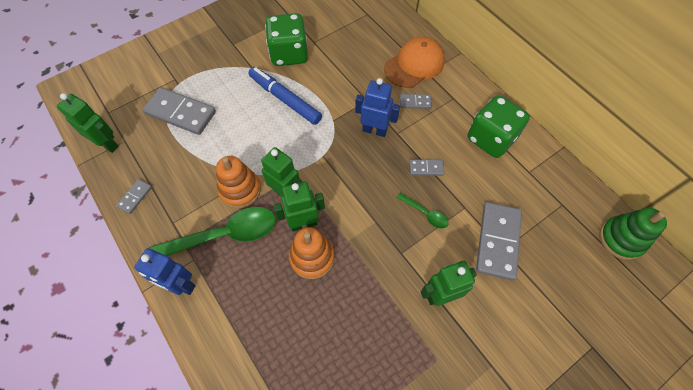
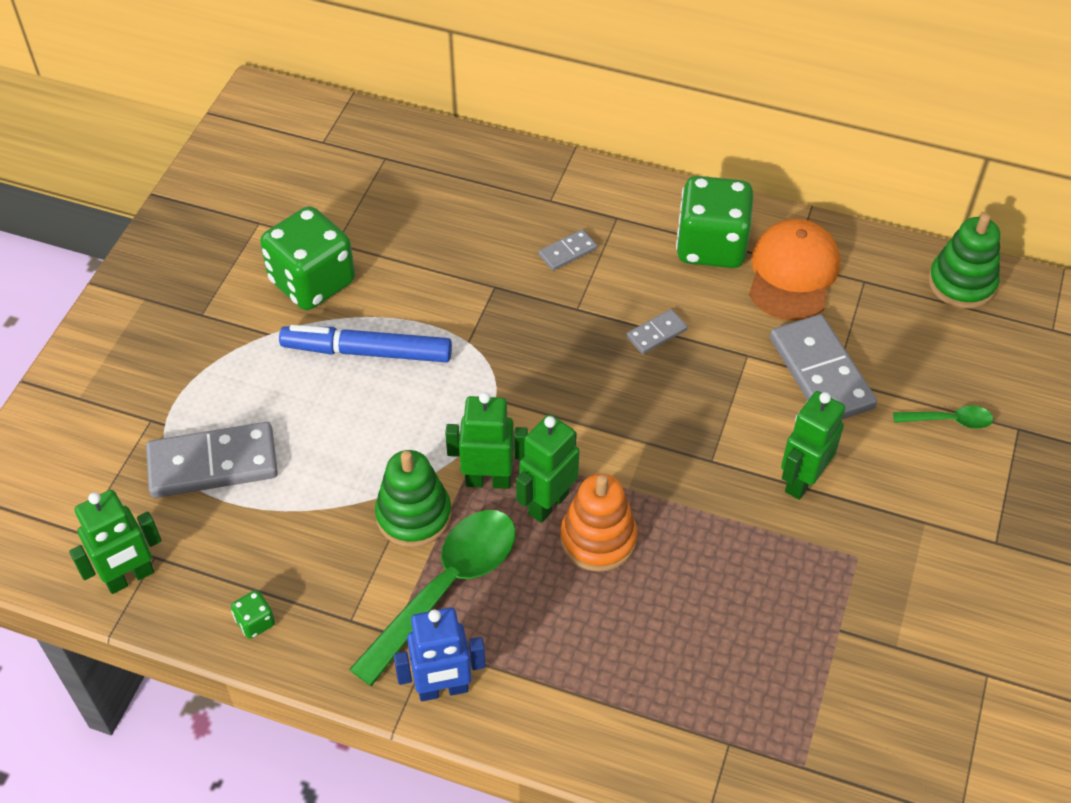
camera: 35 degrees left, 10 degrees down
(107, 144) = (130, 577): green robot -> green robot turned 150 degrees clockwise
(135, 197) = (255, 622): grey domino -> green dice
(240, 190) = (414, 515): orange stacking toy -> green stacking toy
(374, 130) = (542, 322): blue robot -> none
(414, 65) = (522, 199): orange cap -> orange cap (793, 273)
(425, 213) = (703, 392): green spoon -> green spoon (949, 420)

